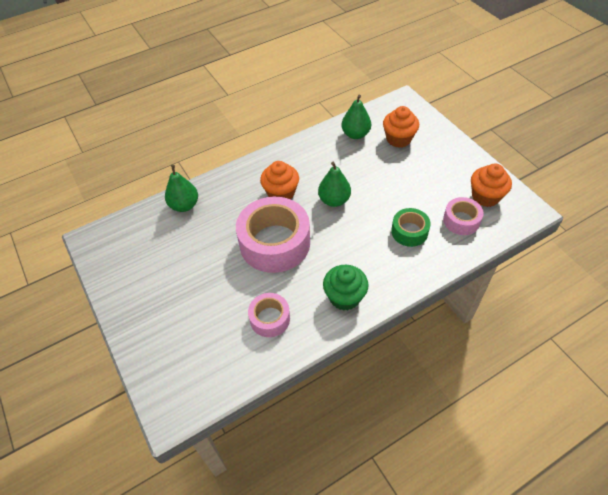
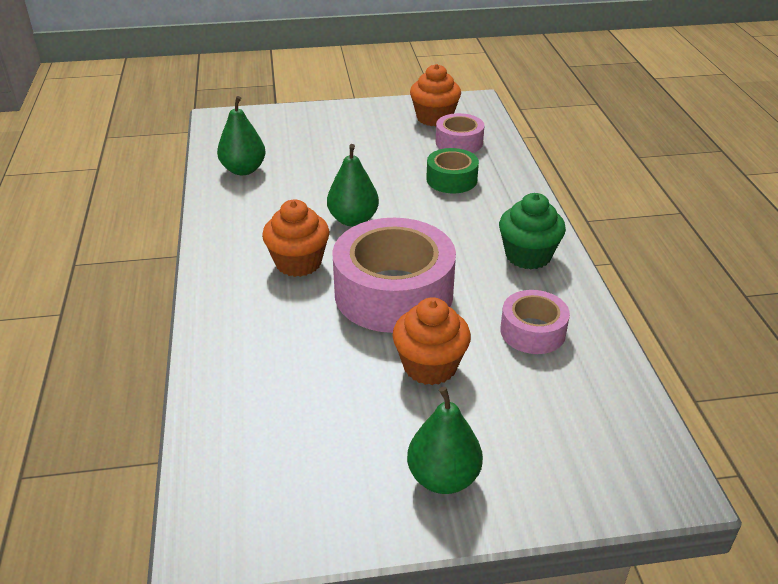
camera: 70 degrees left, 15 degrees down
(184, 205) = (232, 377): green pear -> green pear (443, 478)
(398, 139) = (287, 142): orange cupcake -> orange cupcake (430, 366)

